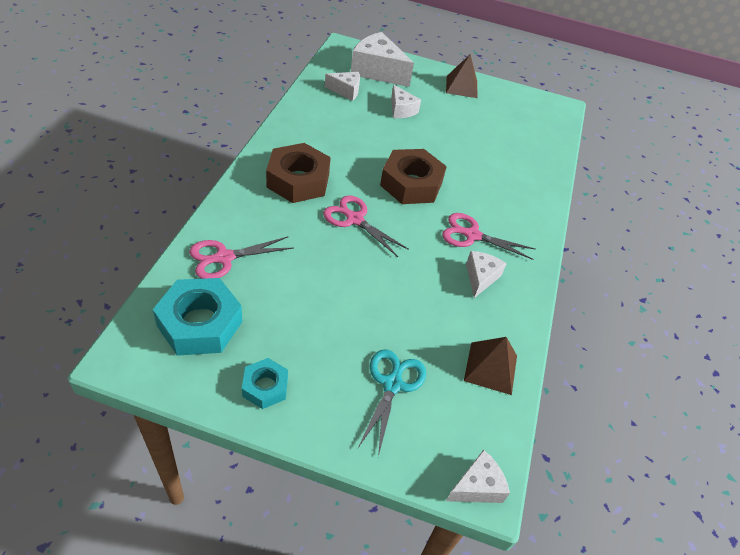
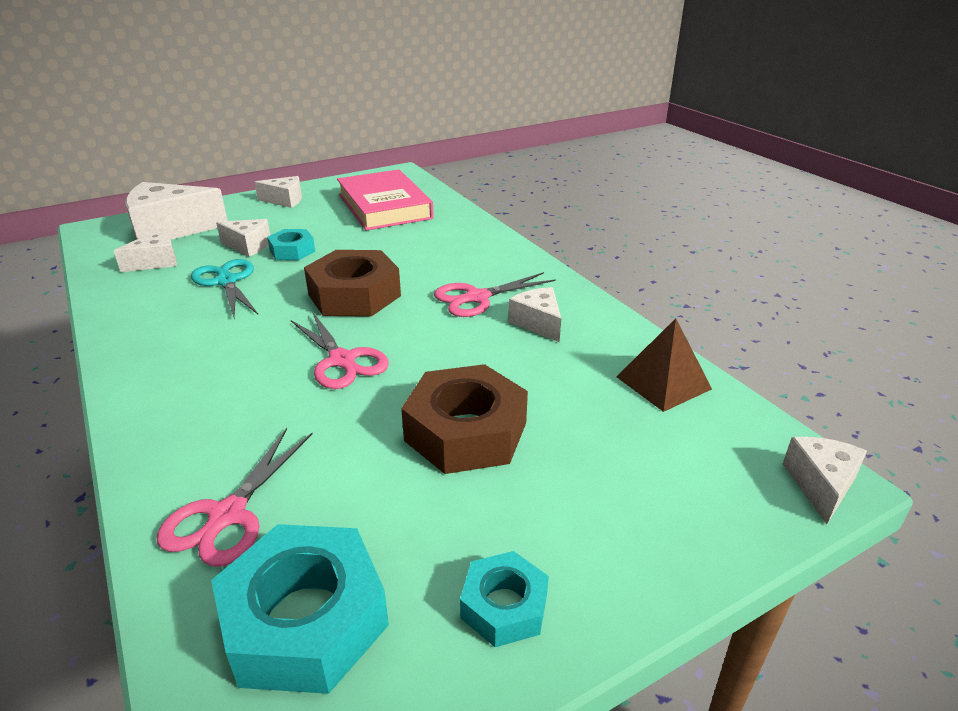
camera: 40 degrees left, 15 degrees down
(298, 180) = (215, 369): brown nut -> brown nut (466, 431)
(355, 219) = (342, 360): pink scissors -> pink scissors turned 120 degrees counterclockwise
(392, 384) = (618, 471): turquoise scissors -> turquoise scissors (227, 282)
(418, 129) = (292, 251): none -> turquoise nut
(461, 86) = (285, 200): brown pyramid -> white cheese
(513, 130) = (384, 206): none -> pink book

